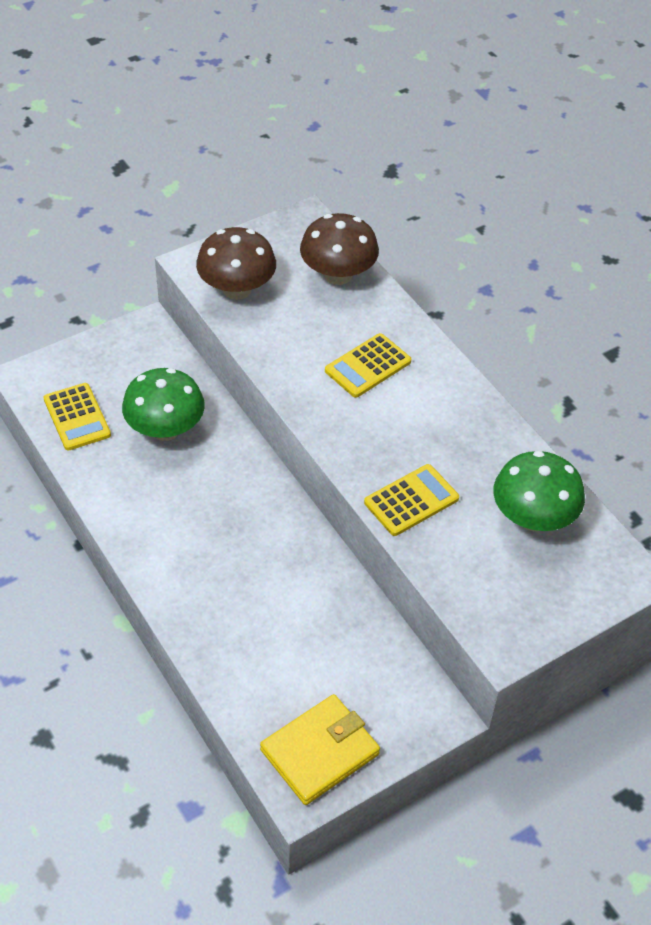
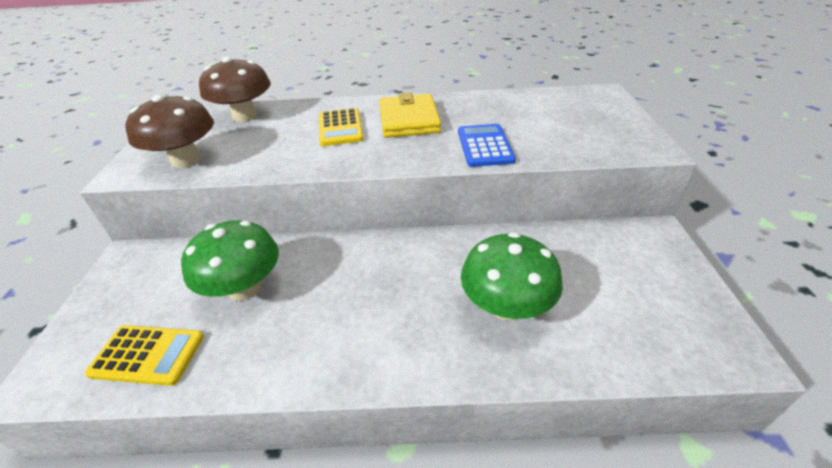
camera: 55 degrees left, 10 degrees down
(320, 752) = (685, 319): yellow wallet -> yellow wallet (409, 120)
(411, 501) = (485, 146): yellow calculator -> blue calculator
(533, 518) = (535, 108): green mushroom -> green mushroom (506, 306)

